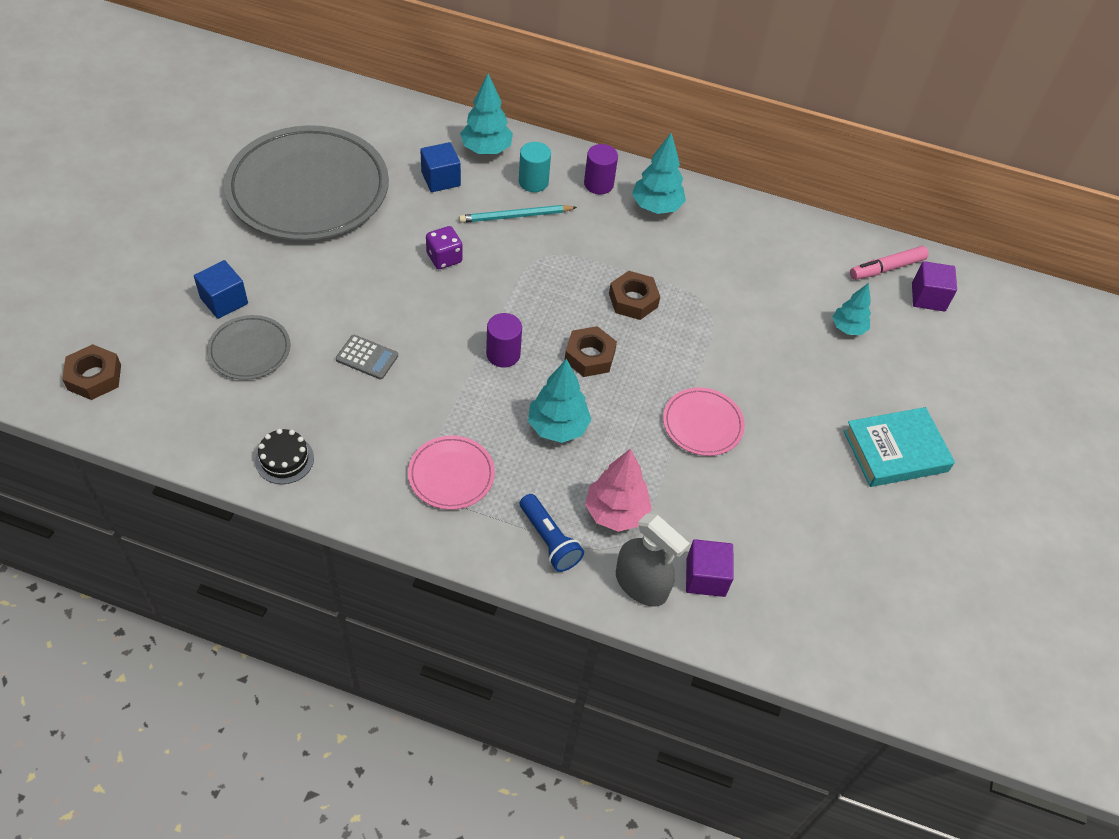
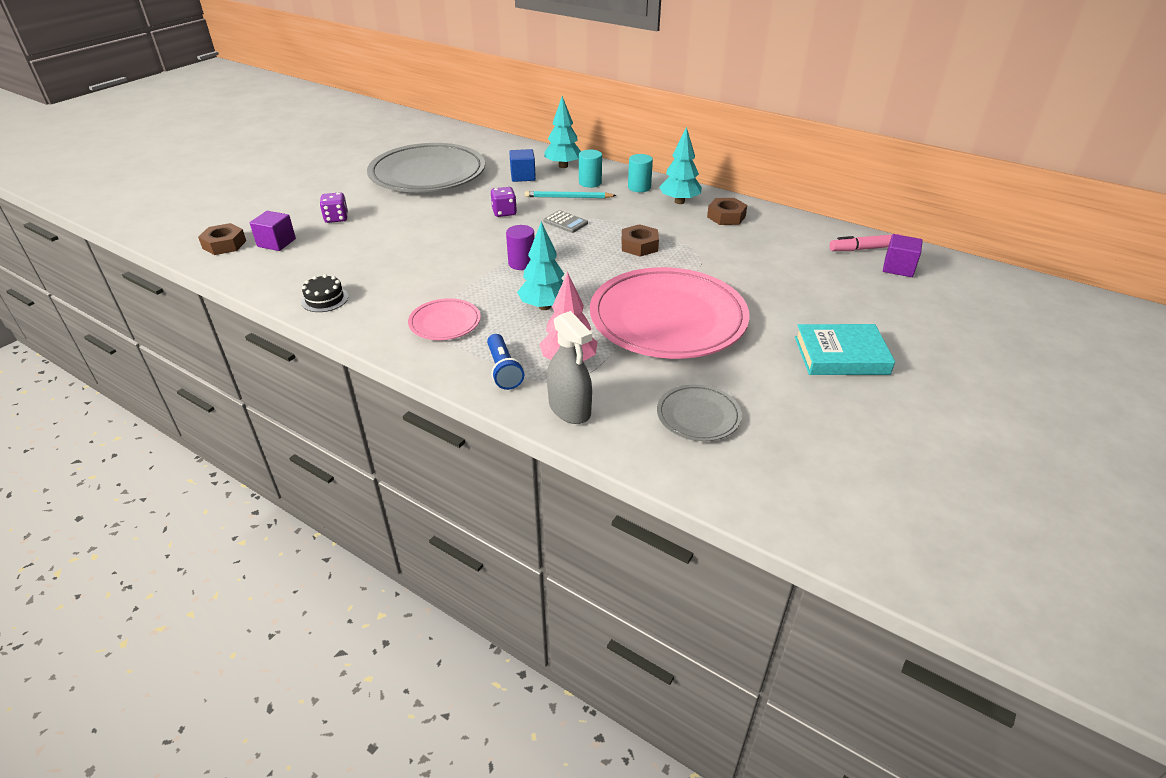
camera: 20 degrees right, 15 degrees down
(224, 301) = (336, 218): blue cube -> purple dice
(249, 350) = (337, 242): grey plate -> grey plate (698, 416)
(367, 357) = (418, 254): grey calculator -> grey calculator (565, 222)
(589, 356) = (590, 271): brown nut -> brown nut (726, 216)
(598, 184) = (639, 187): purple cylinder -> turquoise cylinder
(702, 424) = (668, 318): pink plate -> pink plate, size x2.22
(705, 577) = (630, 412): purple cube -> purple cube (276, 243)
(848, 328) = (818, 278): turquoise tree -> none

